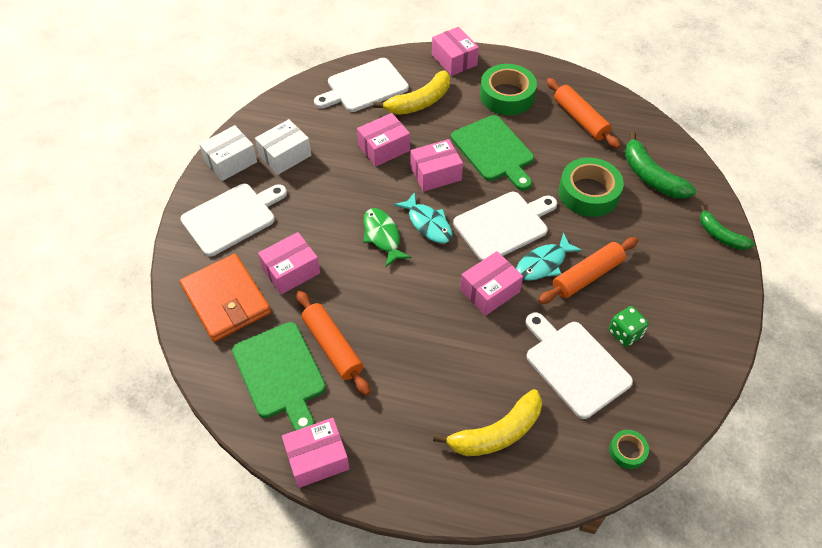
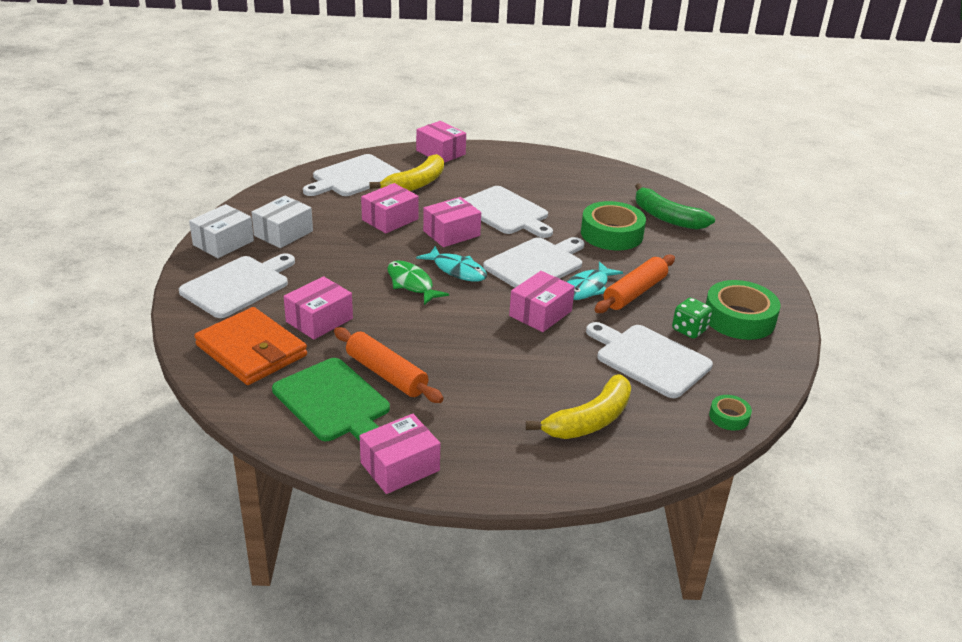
camera: 15 degrees left, 20 degrees down
(494, 151) = (505, 212): green cutting board -> white cutting board
(507, 96) = (503, 173): green tape -> green tape (739, 318)
(580, 119) = (582, 184): orange rolling pin -> none
(720, 235) = (749, 252): green banana -> none

